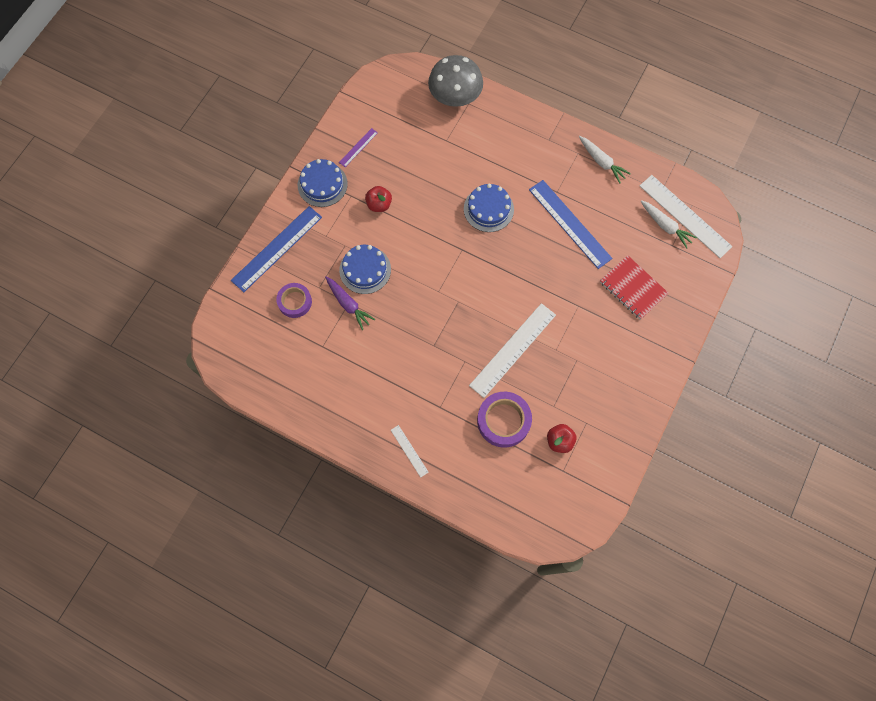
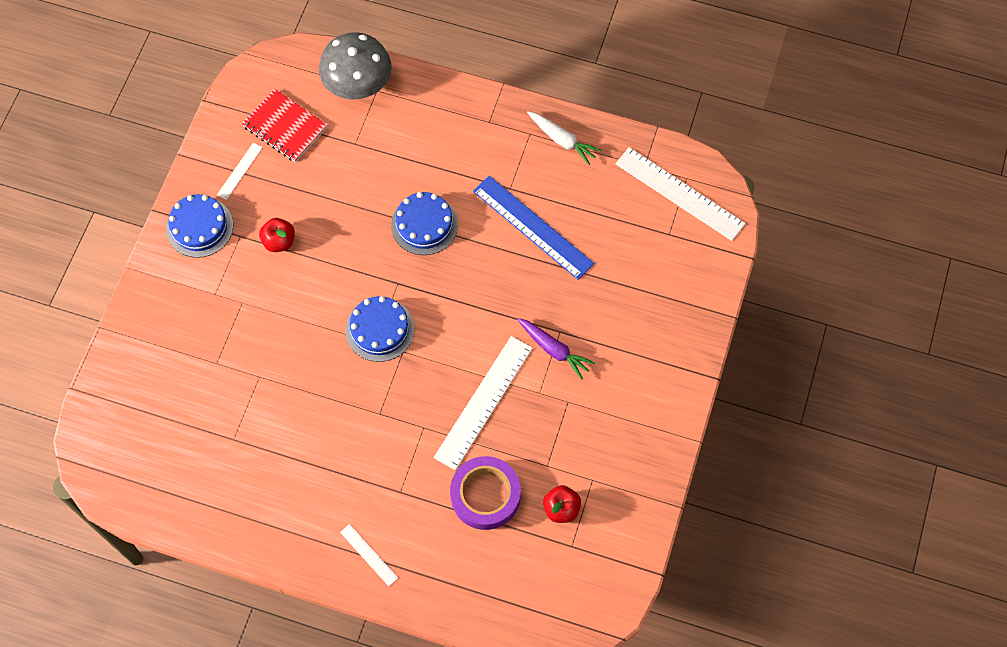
camera: 10 degrees left, 5 degrees down
(277, 248) = (152, 321): blue ruler -> none
(295, 302) = (187, 387): purple tape -> none
(348, 304) = (259, 379): purple carrot -> purple carrot (554, 350)
(358, 147) = (239, 171): purple ruler -> white ruler
(365, 270) = (274, 330): blue cake -> blue cake (380, 329)
(633, 288) = (626, 297): red notebook -> red notebook (285, 127)
(665, 226) = (656, 210): white carrot -> none

